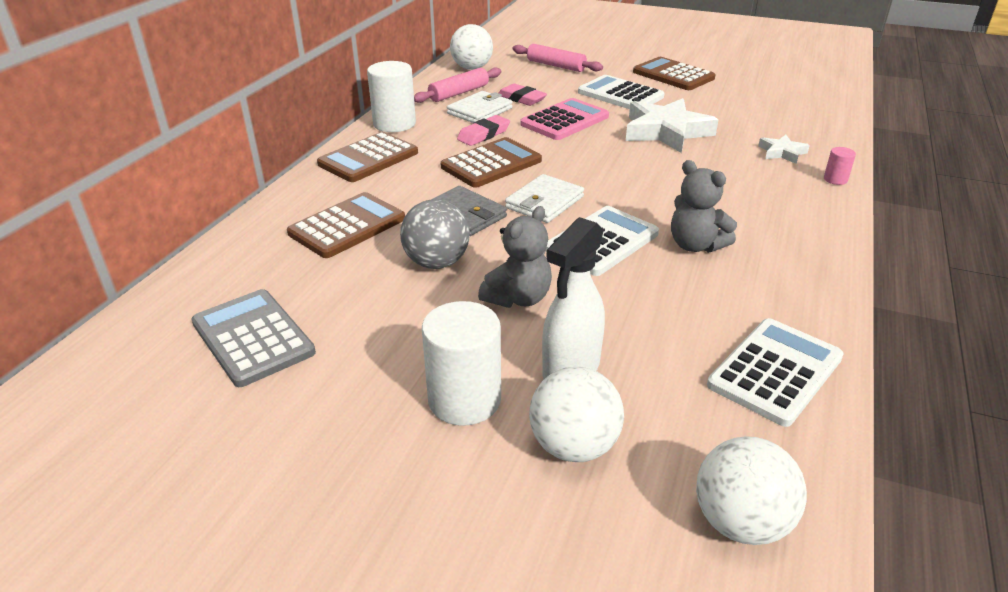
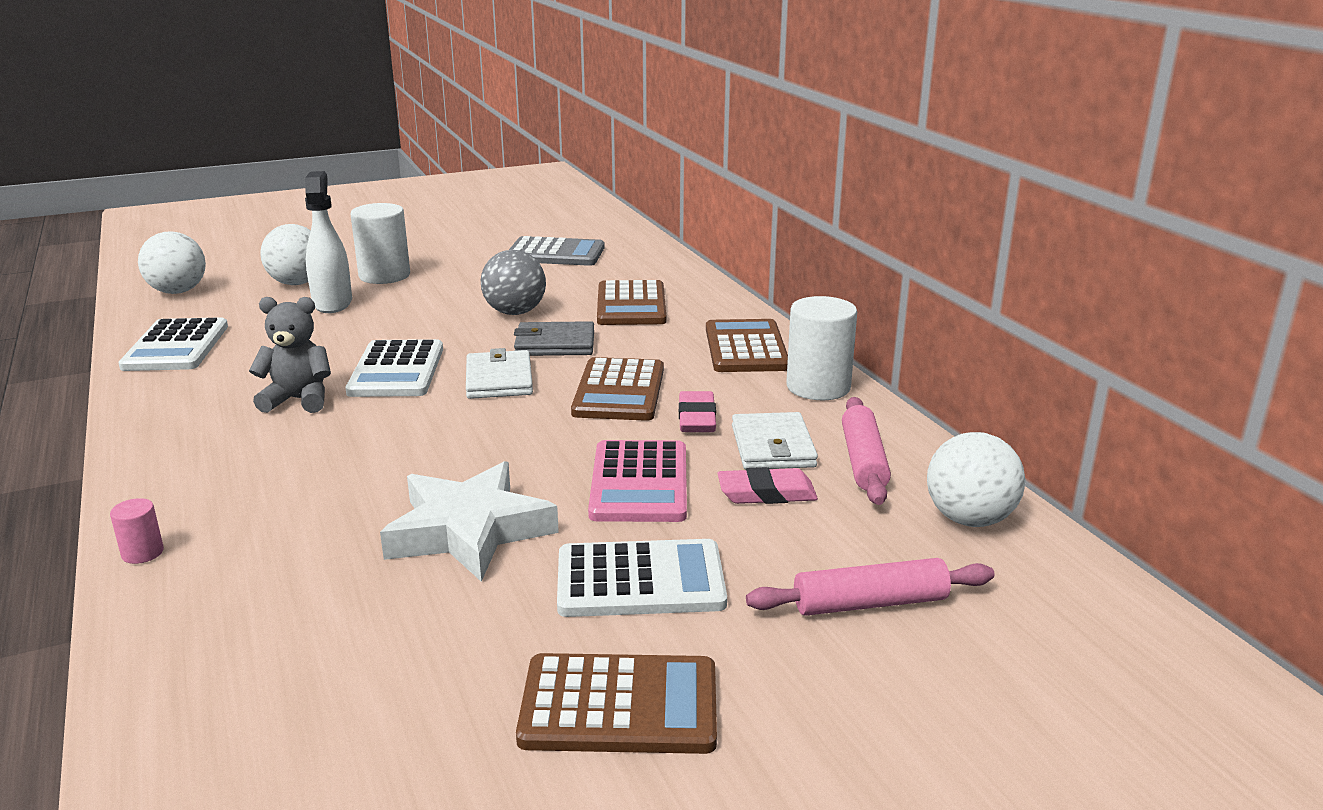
camera: 135 degrees right, 10 degrees down
(518, 298) = (418, 317): grey teddy bear -> none
(782, 152) = (249, 571): white star -> none

